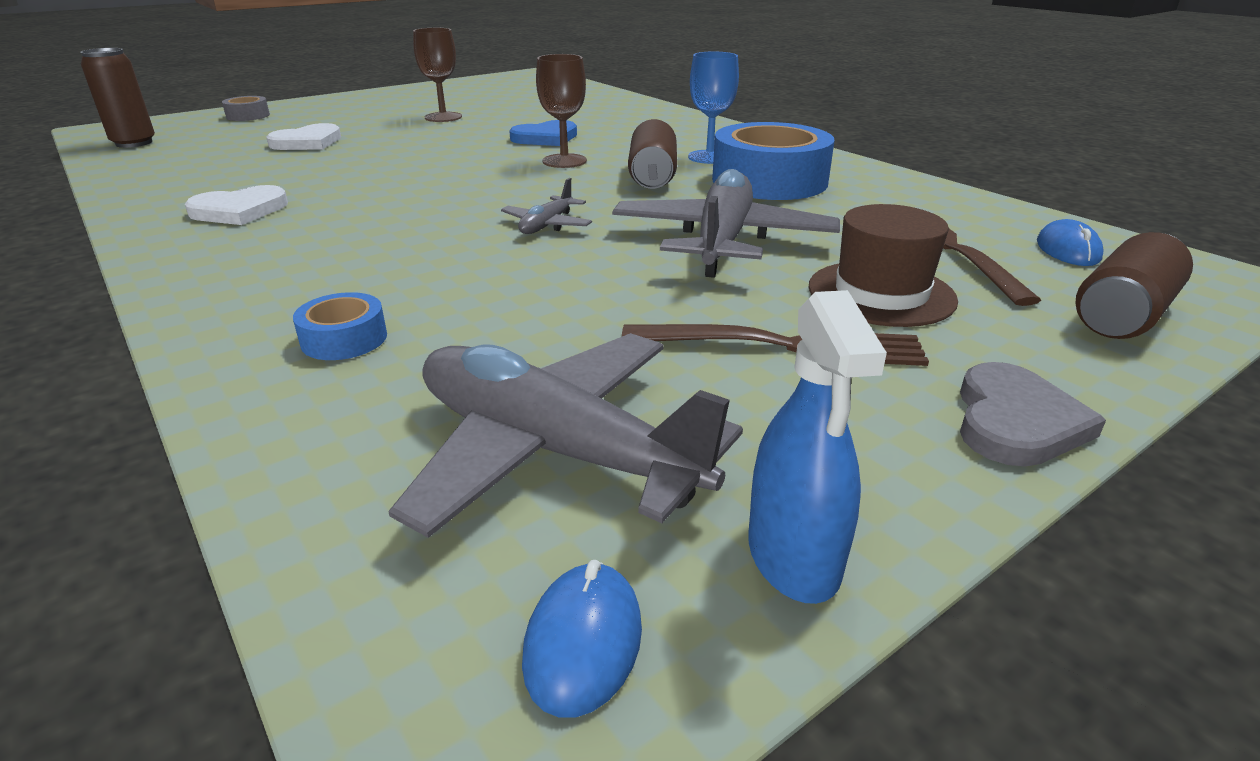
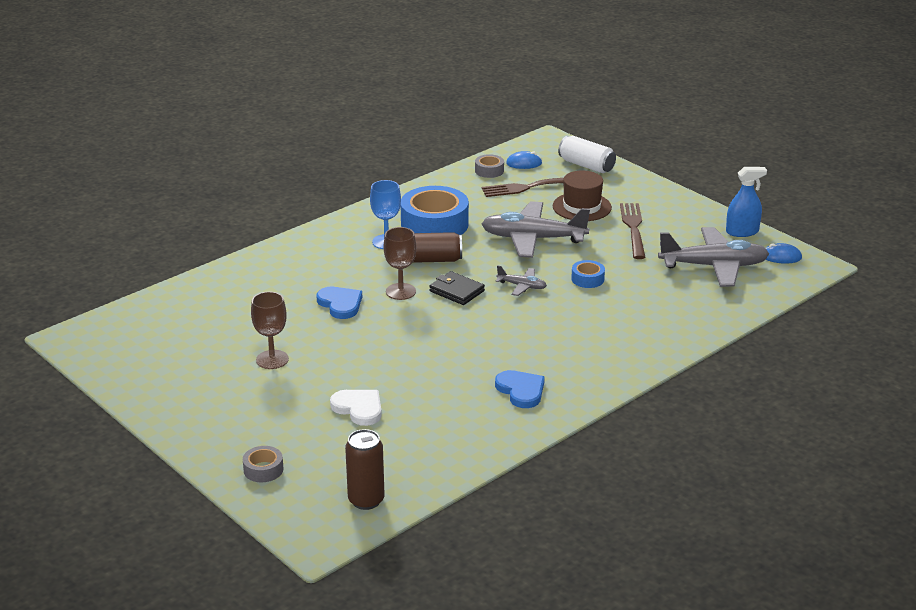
camera: 95 degrees left, 0 degrees up
(239, 211) = (521, 391): white heart -> blue heart
(344, 339) = (661, 318): blue tape -> blue tape (587, 279)
(551, 187) = (457, 291): none -> black wallet
(555, 450) = (714, 266): grey plane -> grey plane turned 120 degrees counterclockwise
(1004, 221) = (489, 171): none -> grey tape
(1015, 421) = (668, 195): grey heart -> none
(1123, 314) = (586, 165): brown can -> white can

